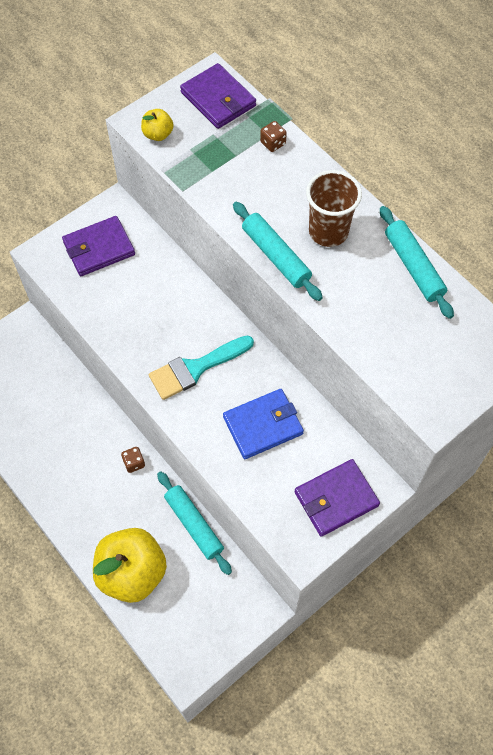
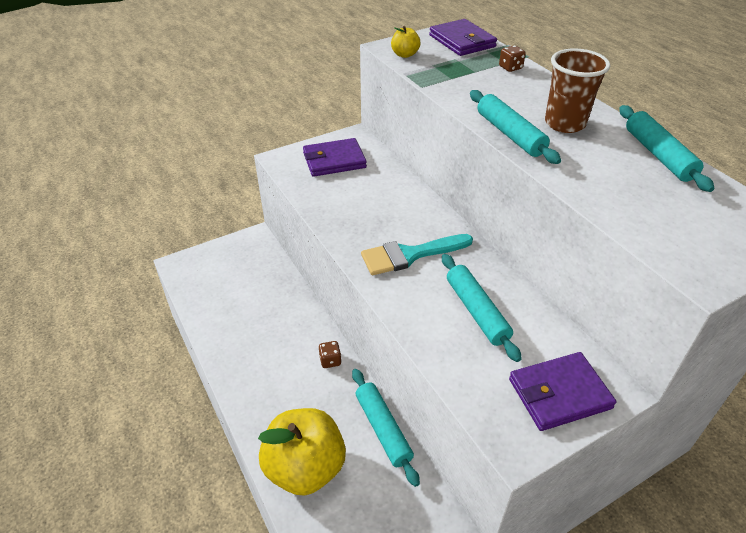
camera: 10 degrees right, 20 degrees down
(263, 425) = (476, 311): blue wallet -> turquoise rolling pin

